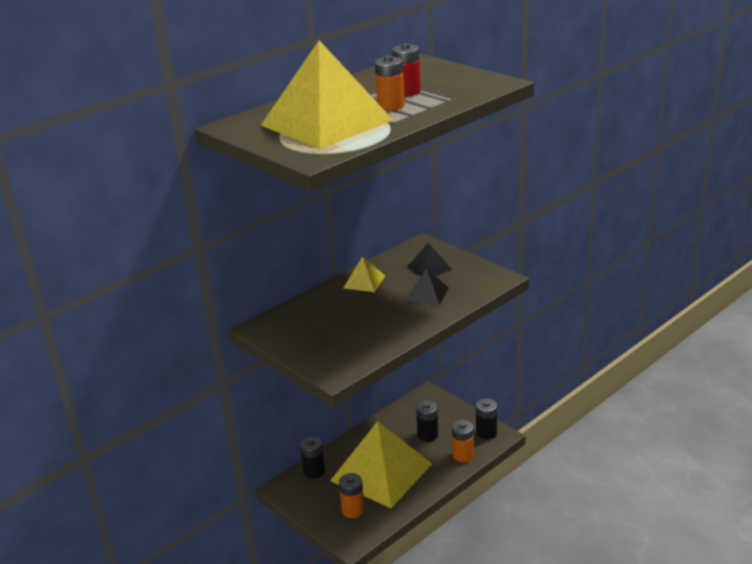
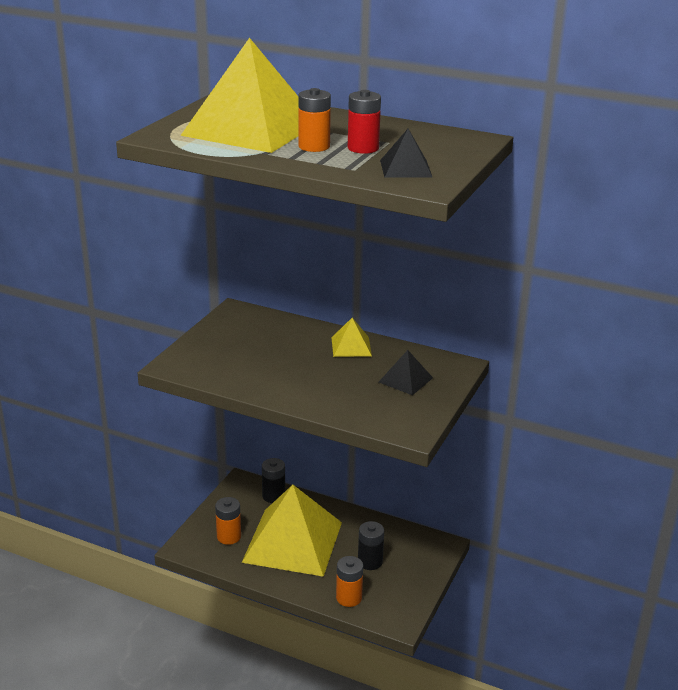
camera: 65 degrees right, 0 degrees up
(427, 294) = (347, 389): black pyramid -> black pyramid (405, 168)
(486, 433) = (398, 609): black battery -> none

